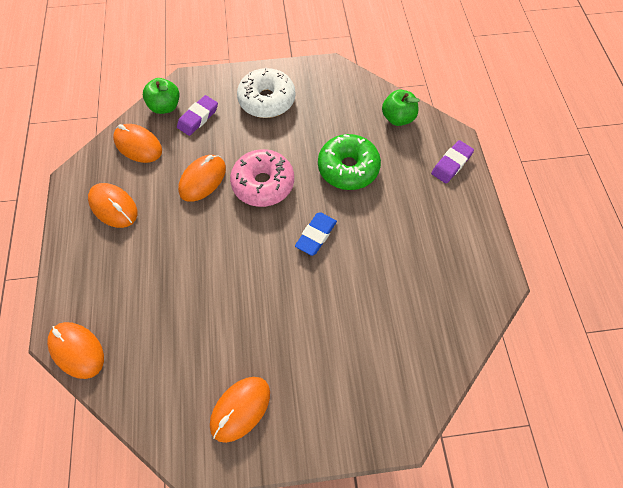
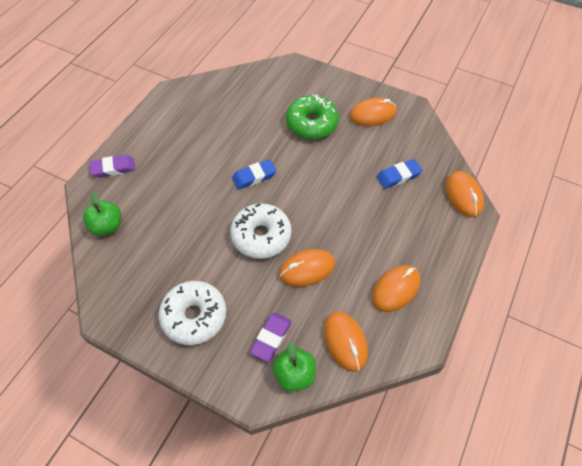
camera: 145 degrees left, 5 degrees down
(113, 207) = (395, 289): orange mouse -> orange mouse turned 60 degrees clockwise
(163, 331) = (398, 176): none -> blue eraser
(198, 118) = (271, 338): purple eraser -> purple eraser turned 45 degrees counterclockwise
(263, 184) = (261, 236): pink donut -> white donut
(348, 168) = (187, 209): green donut -> green donut (312, 124)

